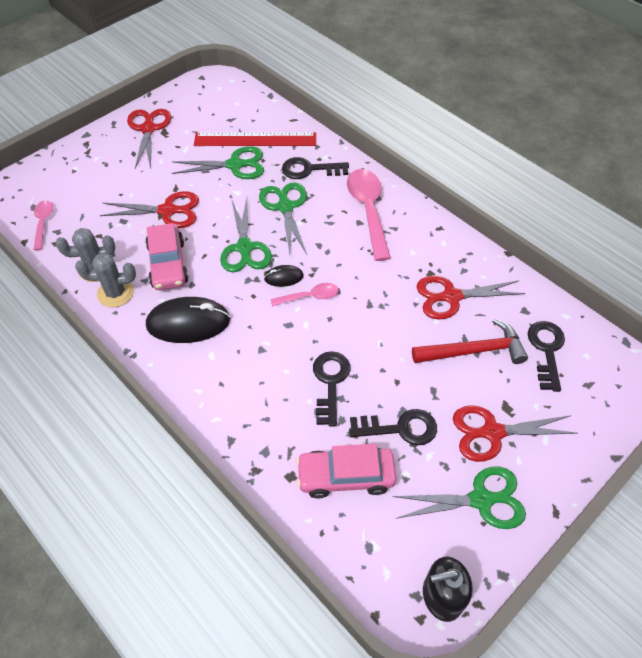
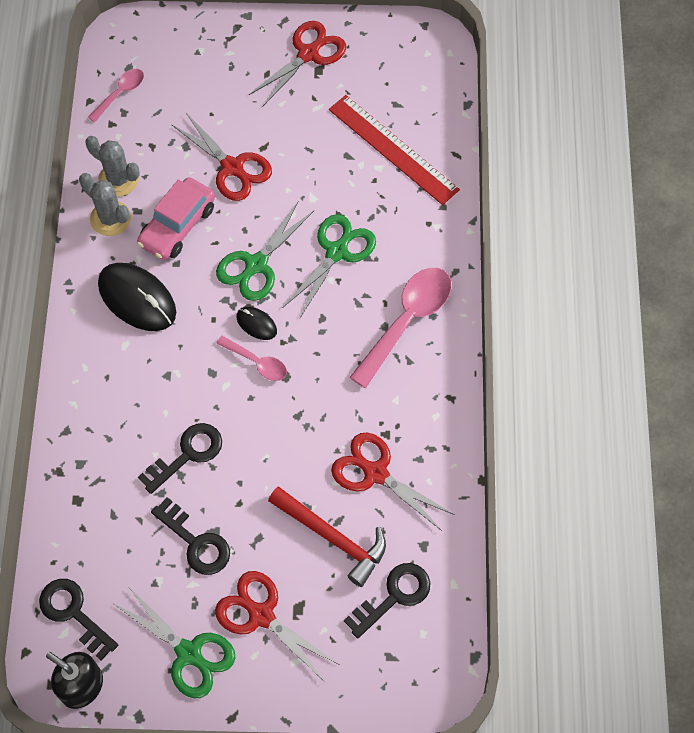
camera: 45 degrees right, 10 degrees up
(236, 165) = (343, 165): green scissors -> none
(310, 169) = (405, 229): black key -> black key (74, 613)
(345, 476) = (114, 539): pink car -> none

